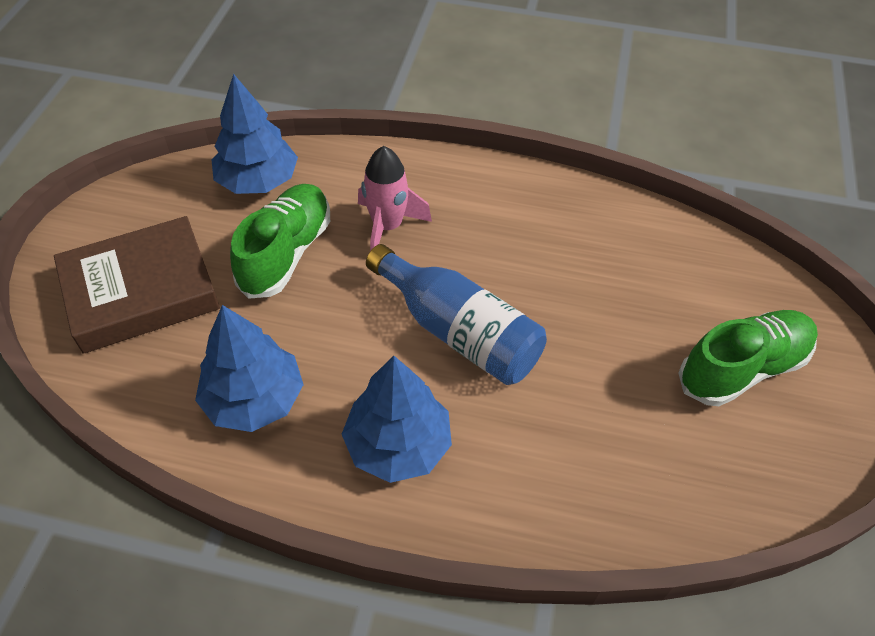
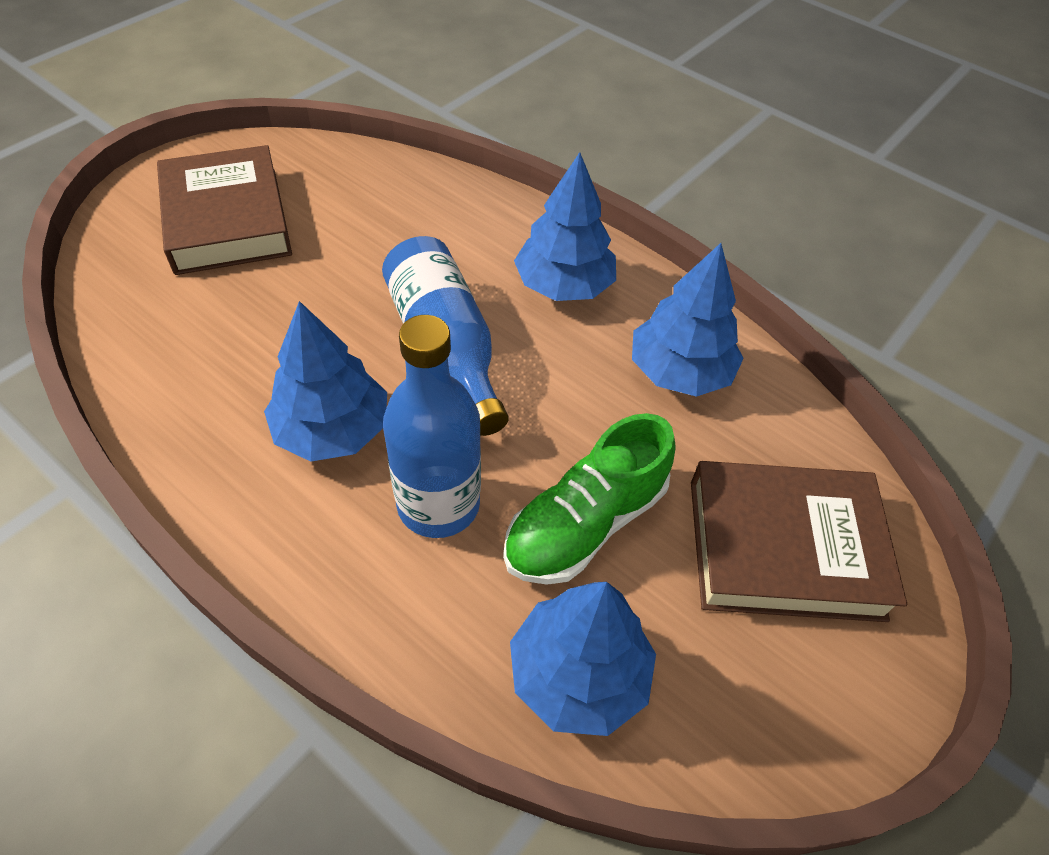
camera: 155 degrees left, 0 degrees up
(387, 227) = (438, 504): pink rocket -> blue bottle
(489, 241) = (332, 430): none -> blue tree
(742, 368) = (227, 220): green shoe -> brown book

